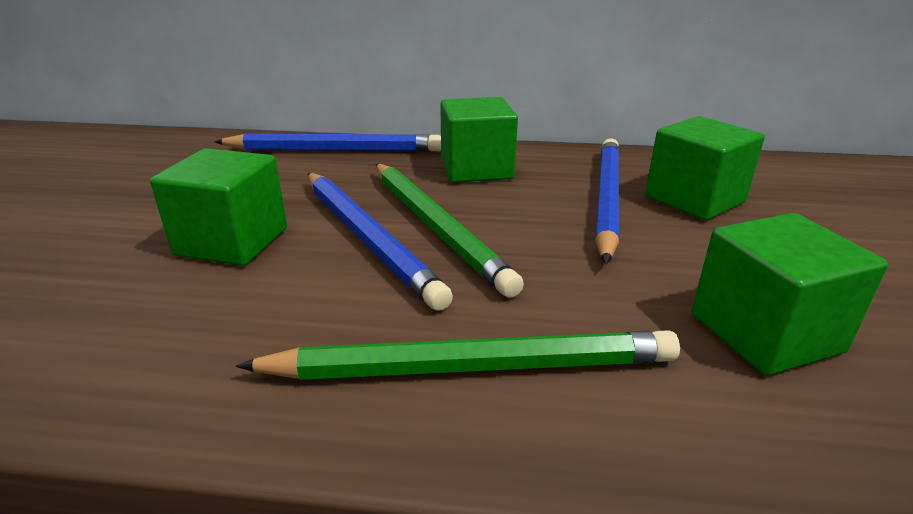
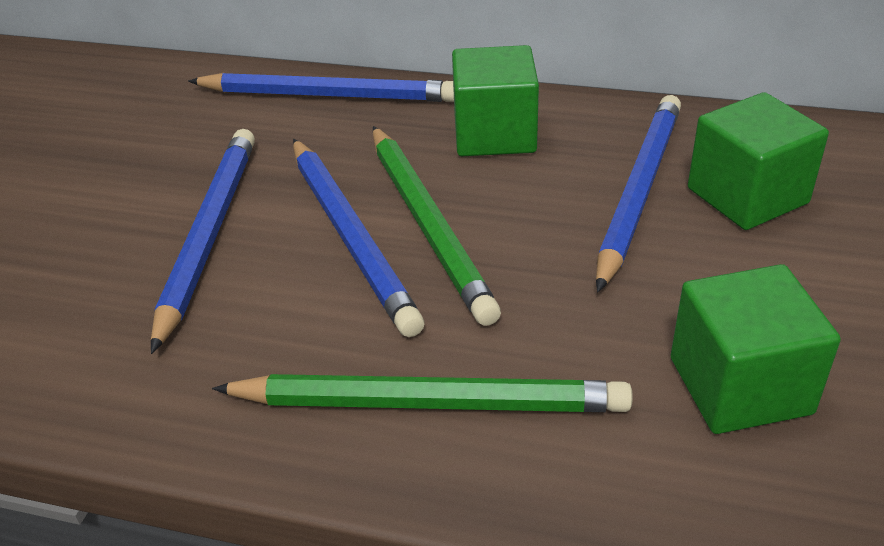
camera: 10 degrees right, 10 degrees up
(232, 241) = (209, 234): green cube -> blue pencil

